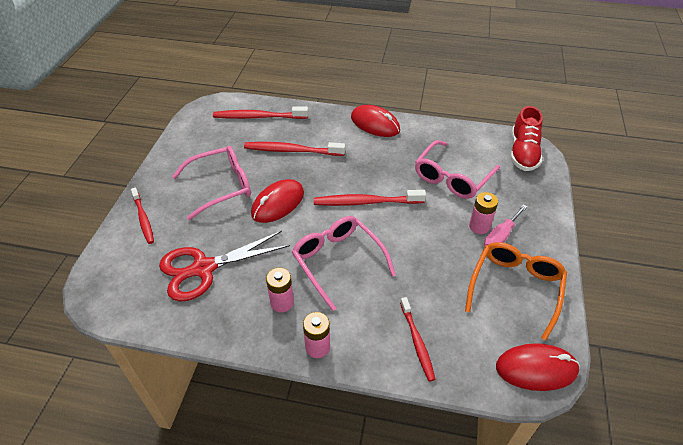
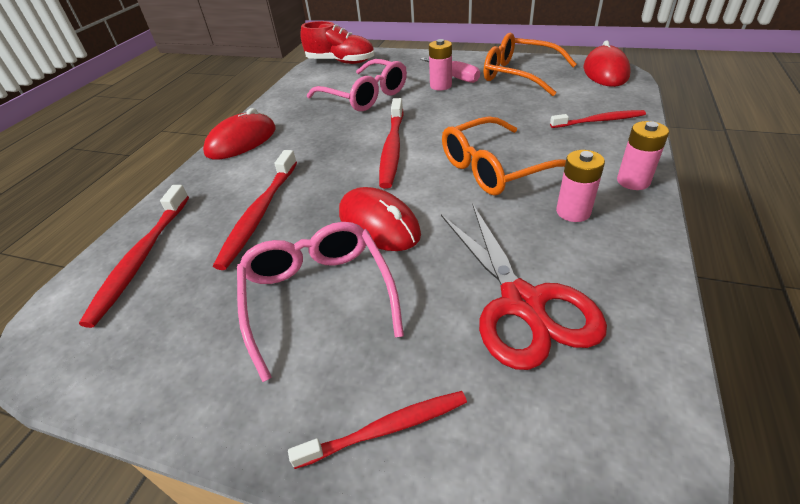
camera: 80 degrees left, 5 degrees down
(338, 262) = (495, 168): pink glasses -> orange glasses

